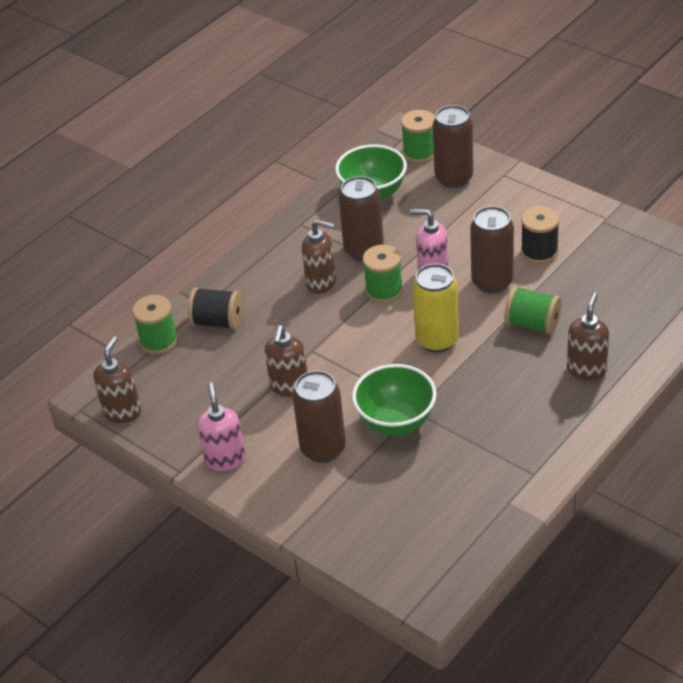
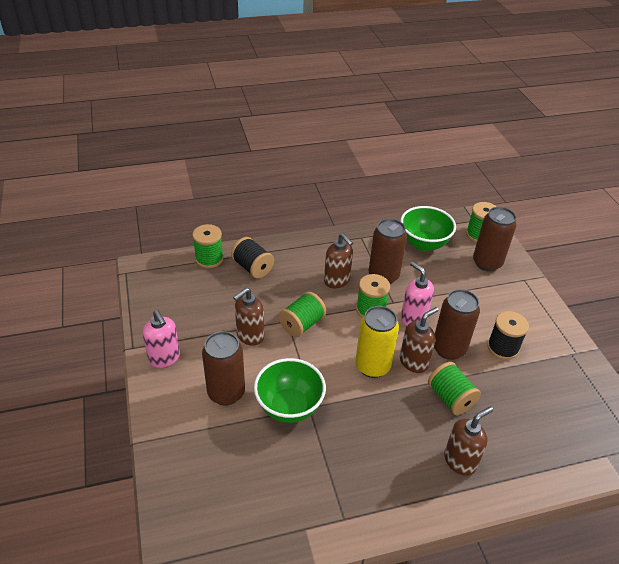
camera: 30 degrees right, 0 degrees up
(122, 412) = (144, 289): brown soap dispenser -> brown soap dispenser (414, 362)
(225, 459) = (164, 358): pink soap dispenser -> pink soap dispenser turned 120 degrees clockwise
(330, 345) = (302, 324): none -> green spool

